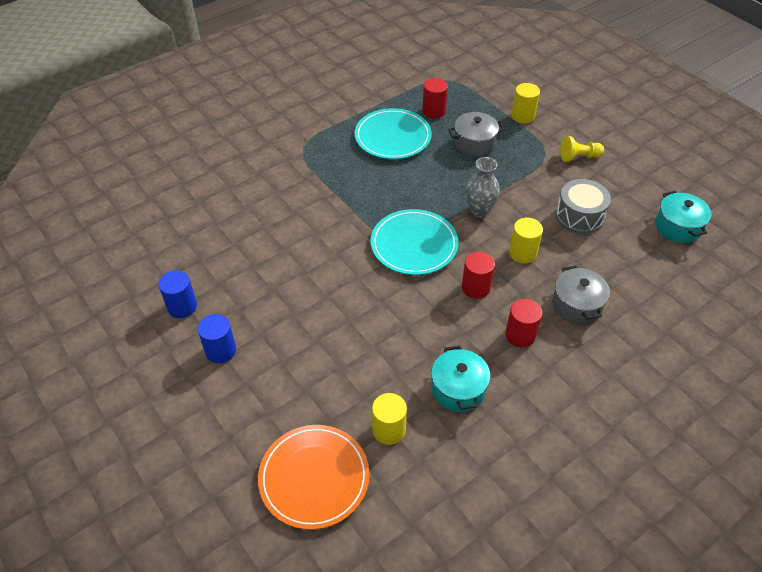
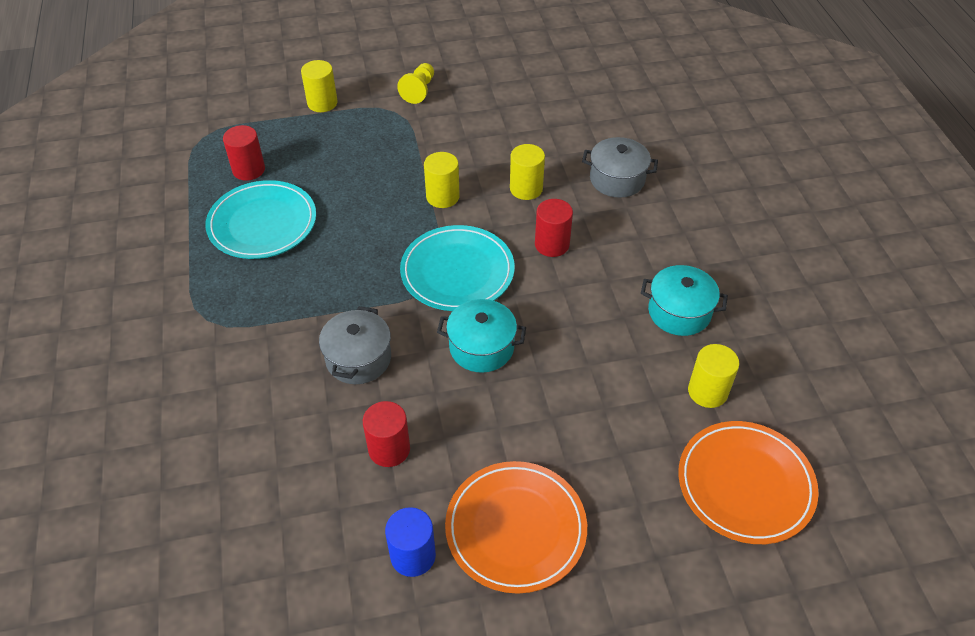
camera: 65 degrees left, 0 degrees up
(220, 350) = (515, 528): blue cylinder -> orange plate
(474, 143) = (333, 158): grey pot -> grey pot (358, 358)
(479, 211) = (442, 197): grey vase -> yellow cylinder
(520, 335) = (633, 236): red cylinder -> red cylinder (389, 449)
(579, 216) = (503, 127): grey drum -> none
(678, 227) = (560, 70): turquoise pot -> turquoise pot (481, 347)

